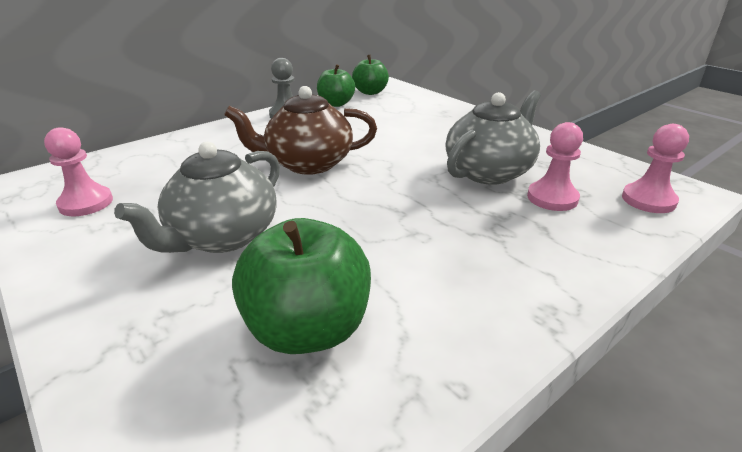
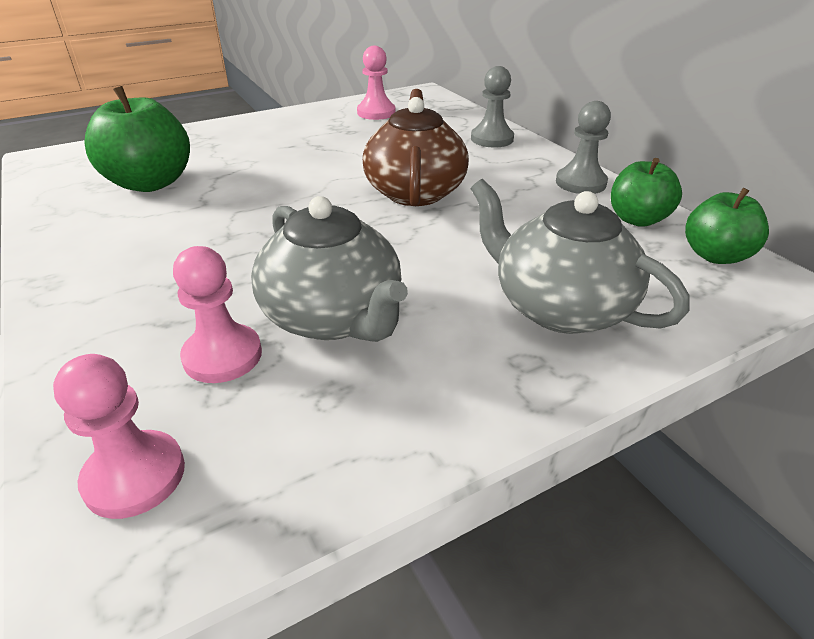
camera: 100 degrees right, 5 degrees up
(195, 142) = (492, 139): none -> grey pawn
(222, 236) = (291, 156): grey teapot -> grey teapot (559, 307)

